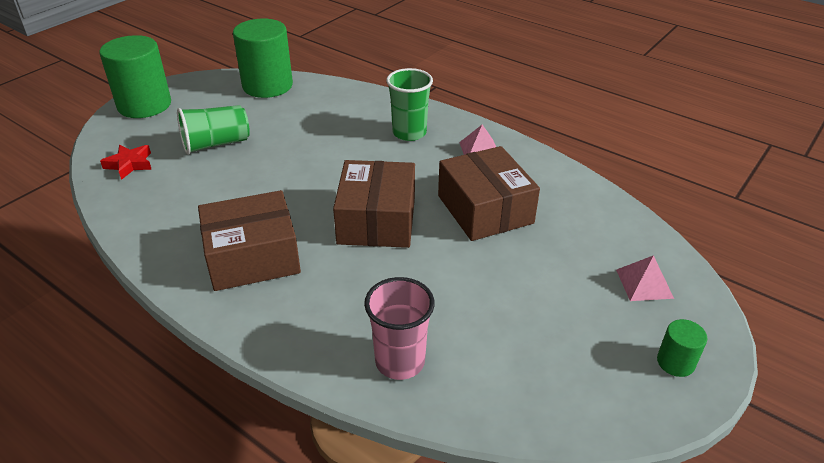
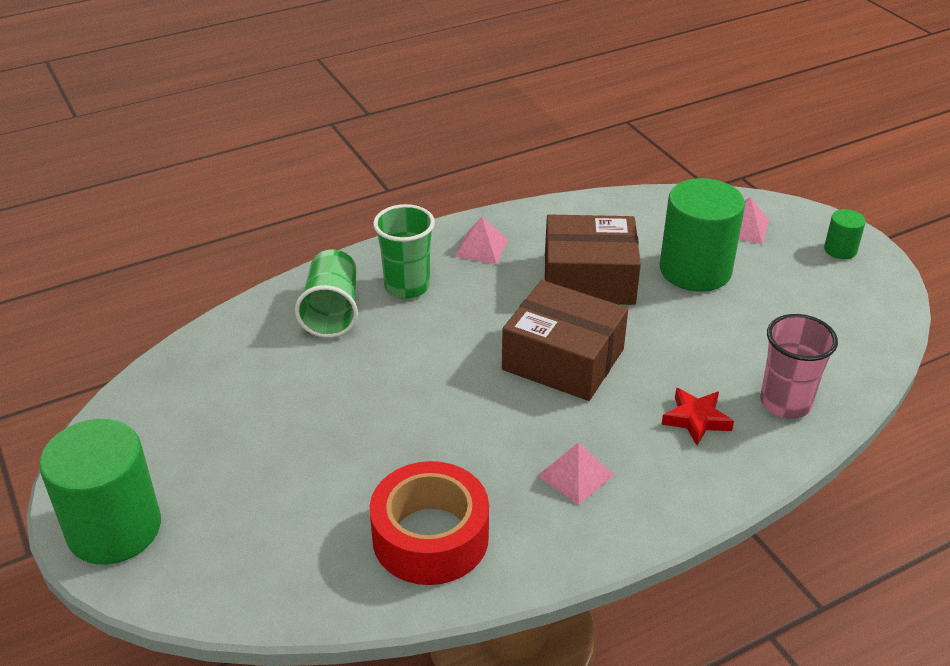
camera: 65 degrees left, 0 degrees up
(129, 164) = (285, 568): red star -> red star (696, 419)
(170, 209) = (430, 537): none -> red tape
(216, 144) = (300, 464): green cup -> green cup (332, 311)
(252, 257) = (575, 475): brown box -> pink pyramid
(267, 86) = (179, 380): green cylinder -> green cylinder (695, 270)

